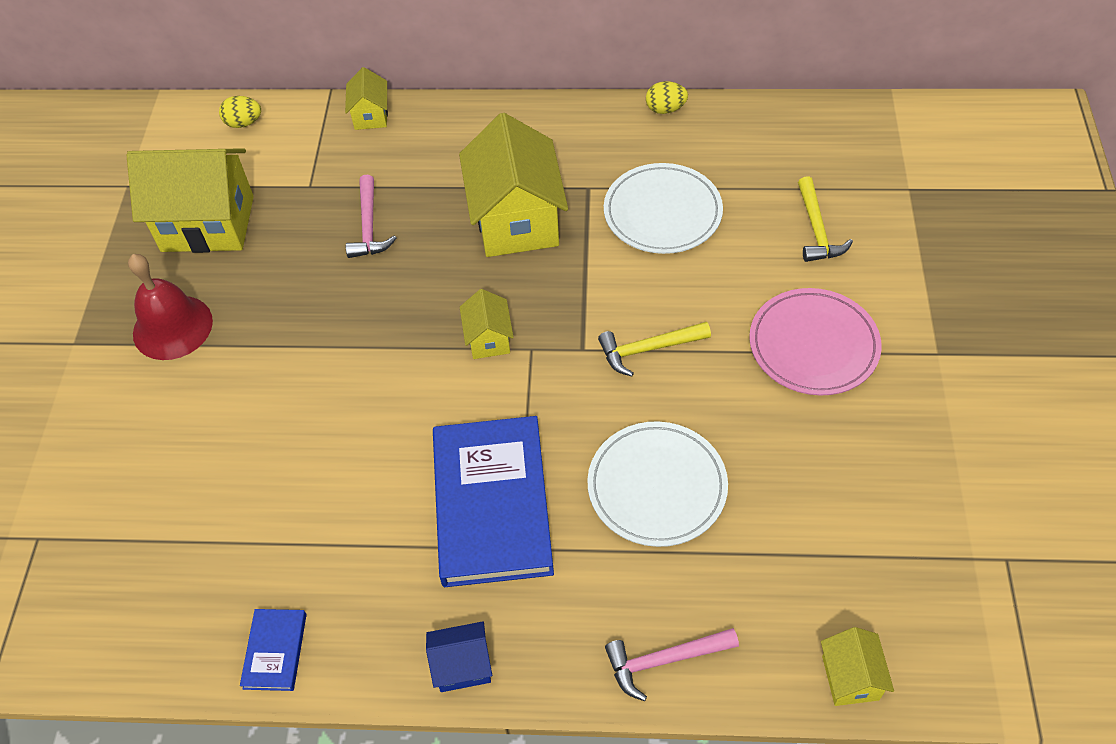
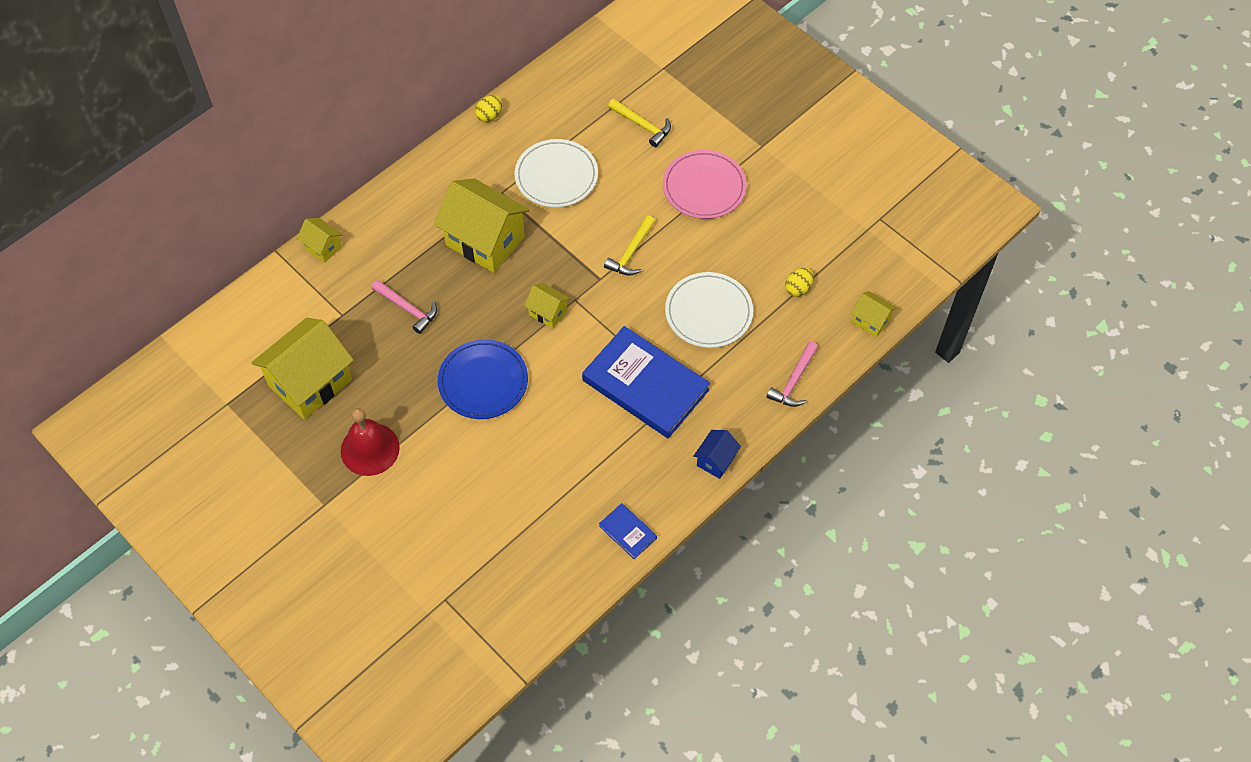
camera: 50 degrees left, 5 degrees up
(244, 123) = (248, 312): yellow egg -> yellow egg (798, 288)
(344, 353) = (483, 381): none -> blue plate

